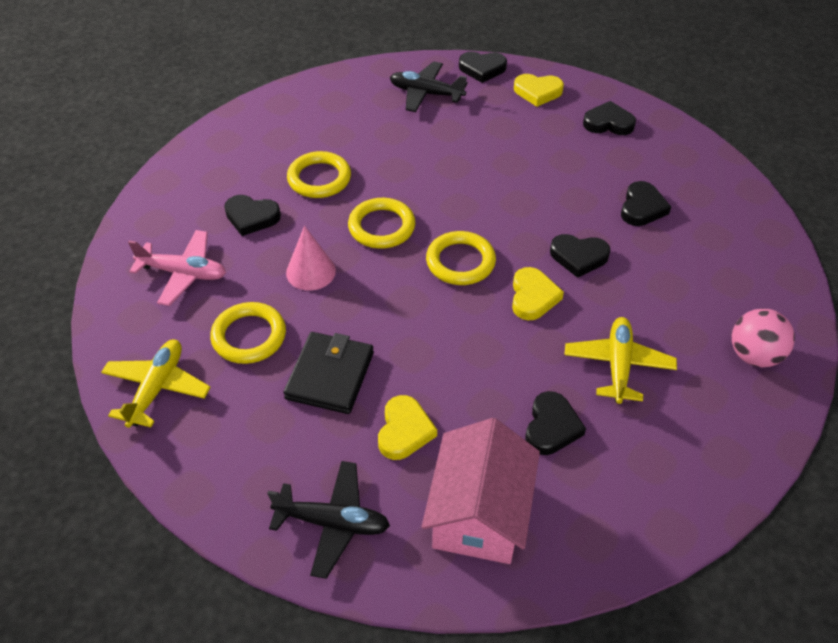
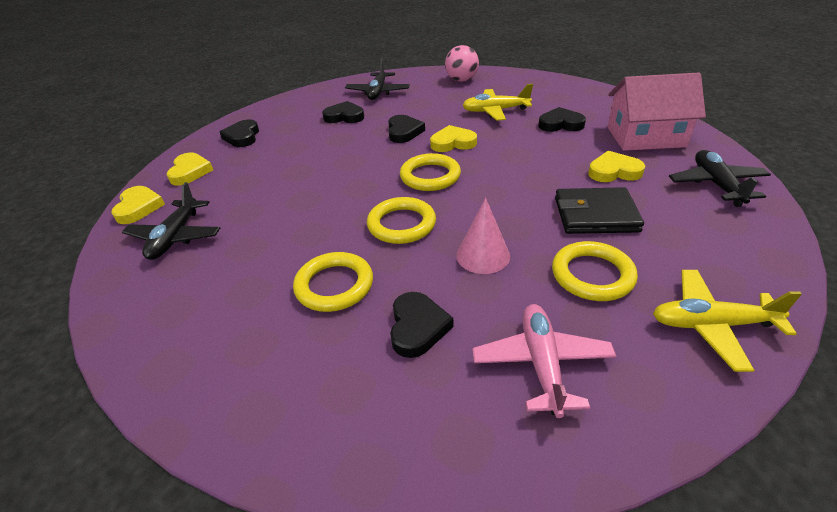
camera: 100 degrees left, 10 degrees down
(482, 69) = (139, 207): black heart -> yellow heart
(720, 248) = (378, 92): none -> black plane

